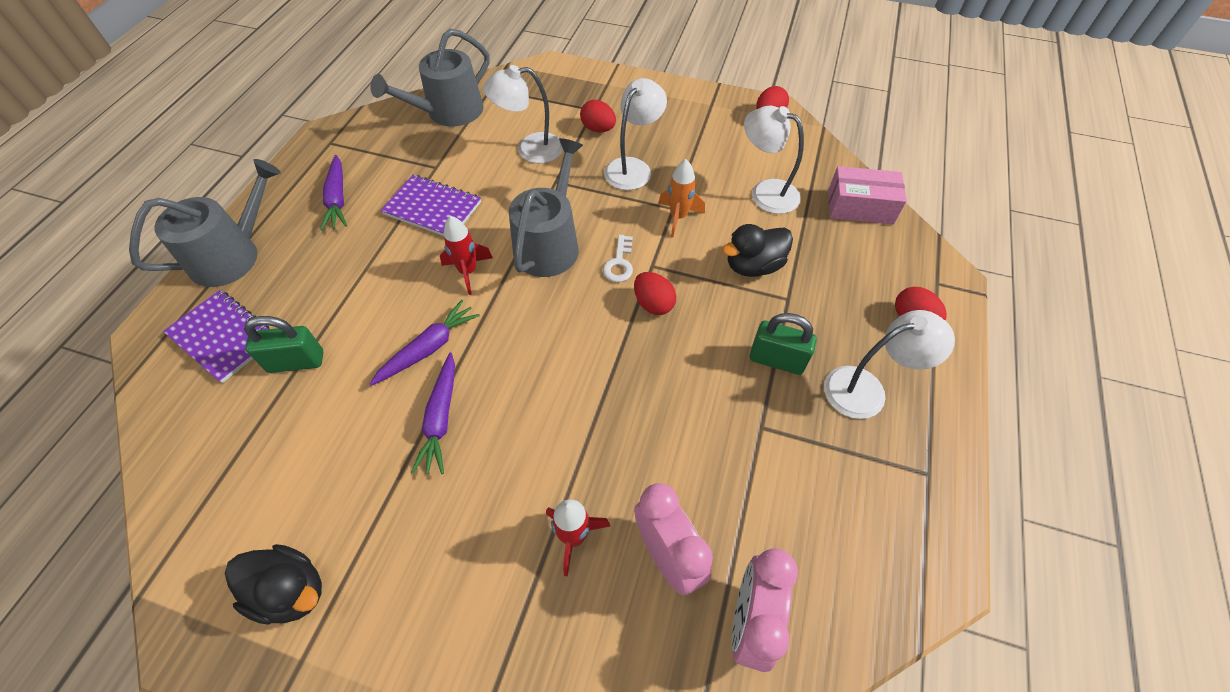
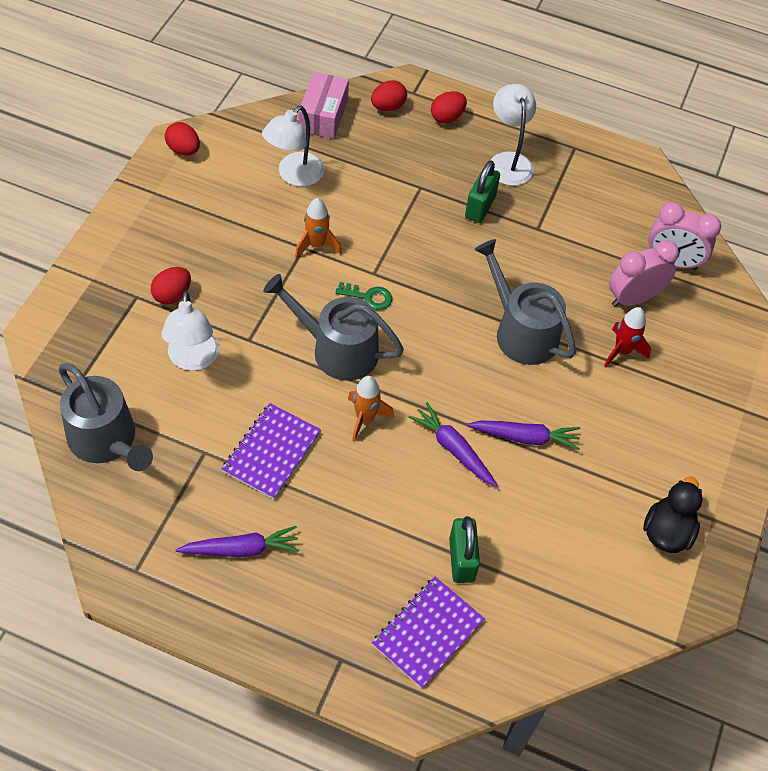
camera: 90 degrees left, 0 degrees up
(232, 255) = (315, 648): grey watering can -> grey watering can (521, 332)
(468, 272) = (365, 418): red rocket -> orange rocket
(619, 263) = (368, 297): white key -> green key
(633, 167) = (241, 271): white lamp -> none
(653, 304) = (418, 278): red egg -> red egg (388, 107)
(753, 266) = (383, 202): black duck -> none

